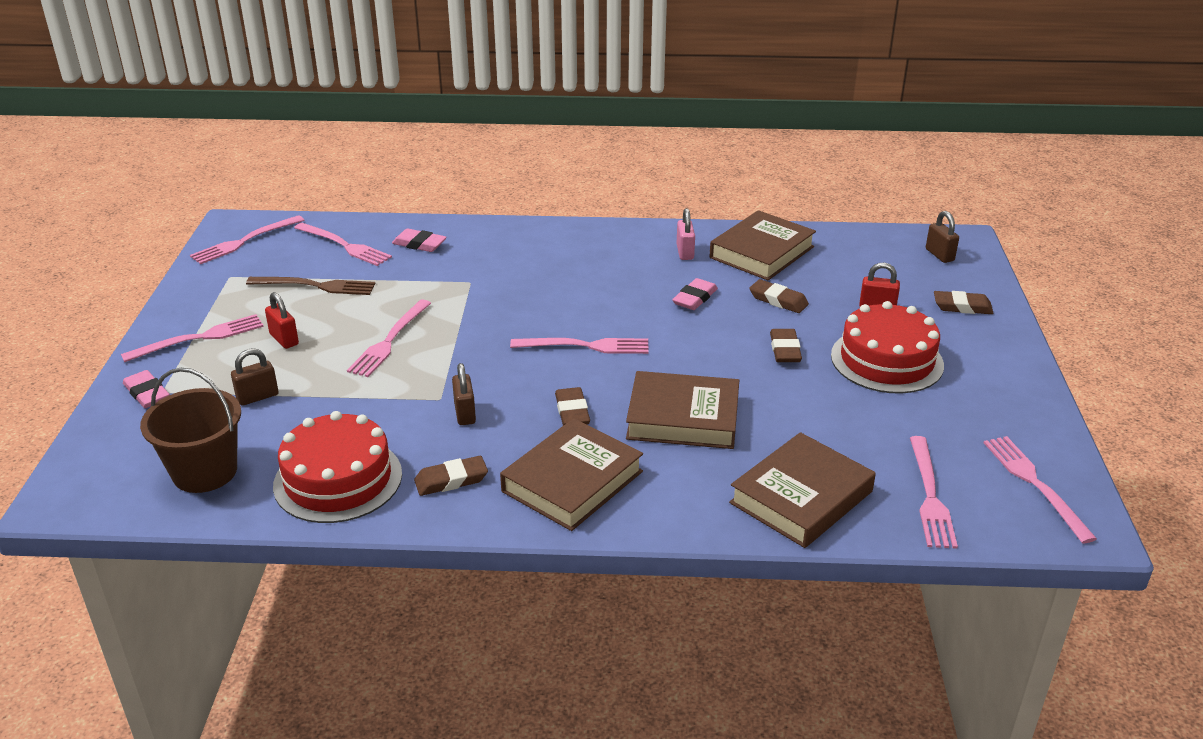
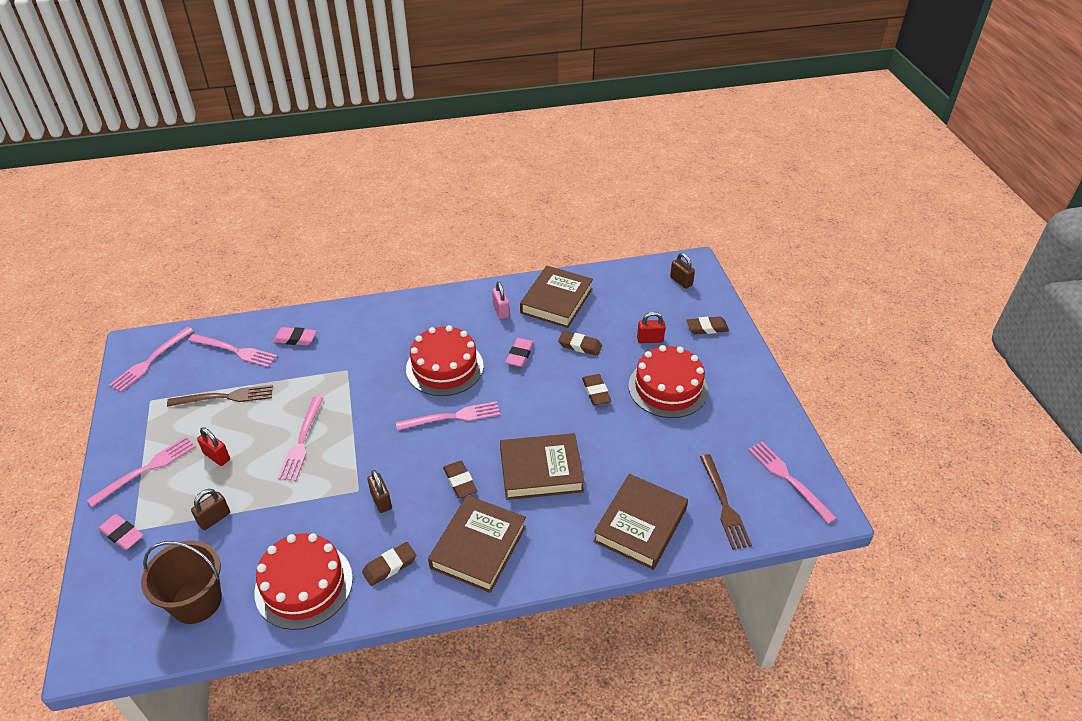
camera: 15 degrees left, 10 degrees up
(593, 296) = (444, 367): none -> red cake
(930, 496) = (724, 504): pink fork -> brown fork

